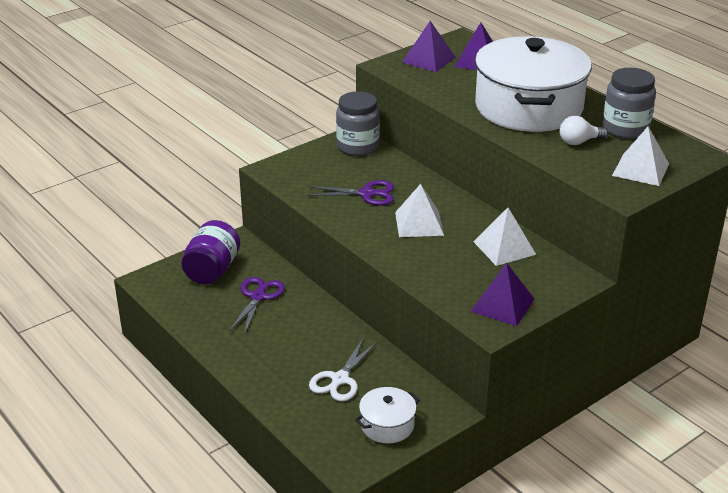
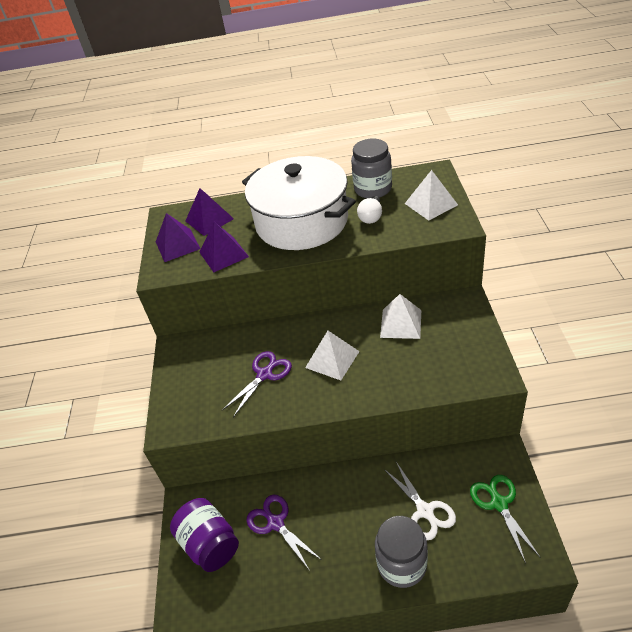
camera: 50 degrees left, 10 degrees up
(358, 146) = (192, 350): grey jar -> grey jar (402, 564)
(387, 425) = (499, 503): white pot -> green scissors
(502, 305) = (471, 357): purple pyramid -> purple pyramid (223, 254)

